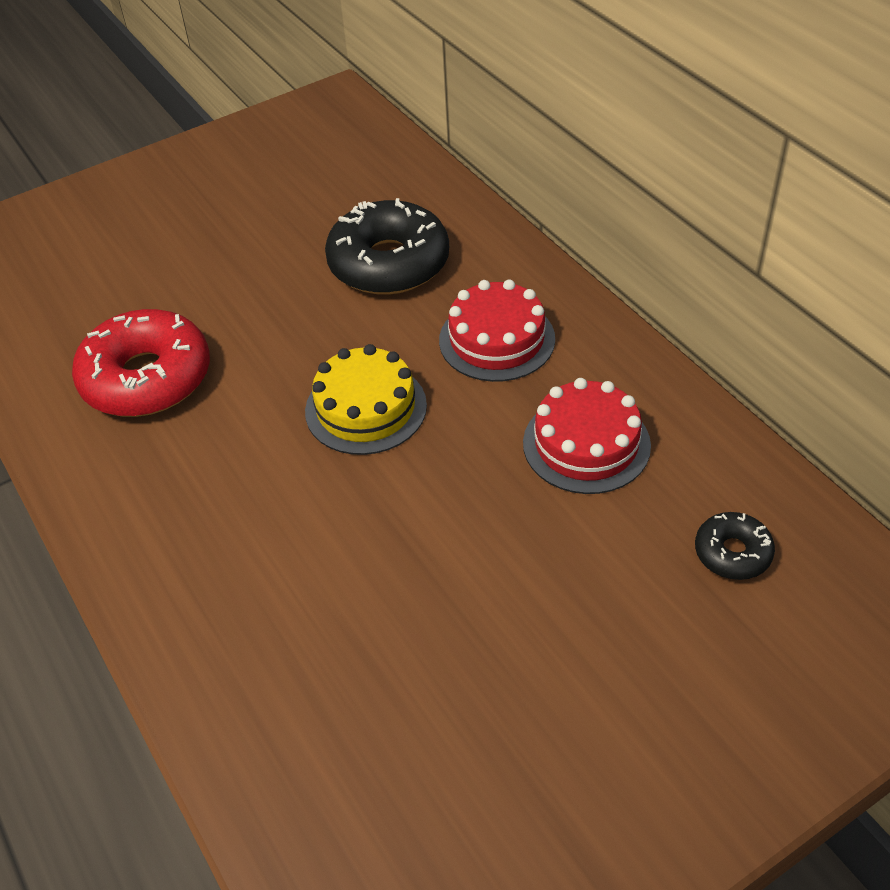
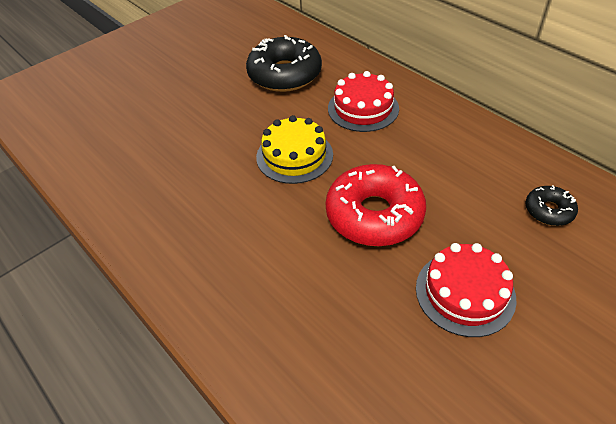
camera: 10 degrees left, 0 degrees up
(147, 378) = (149, 155): red donut -> red donut (374, 215)
(586, 444) = (437, 160): red cake -> red cake (465, 293)

